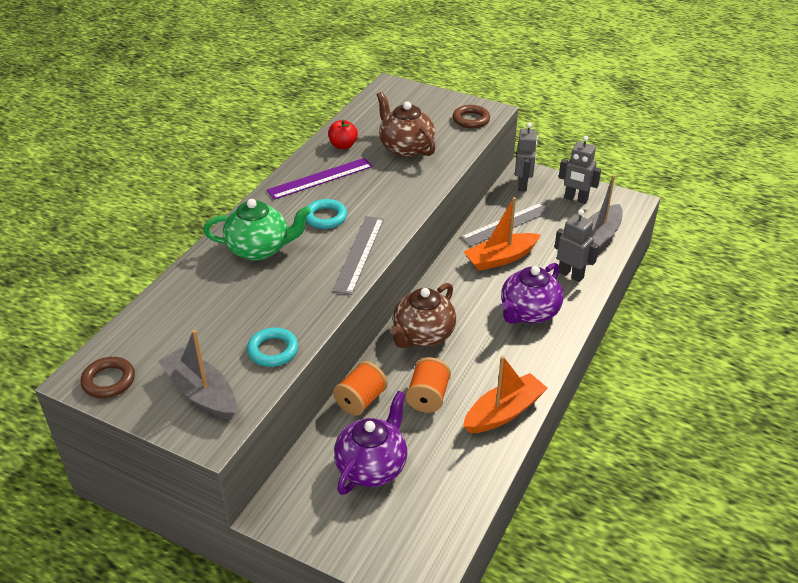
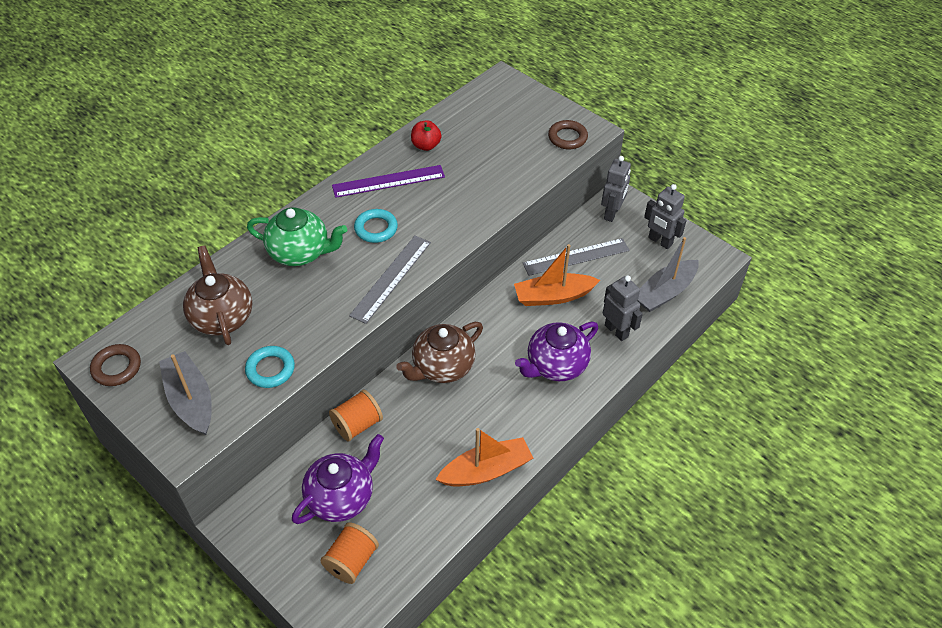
camera: 15 degrees right, 10 degrees up
(405, 148) = (486, 160): brown teapot -> brown teapot (222, 317)
(428, 397) = (421, 436): orange spool -> orange spool (351, 561)

